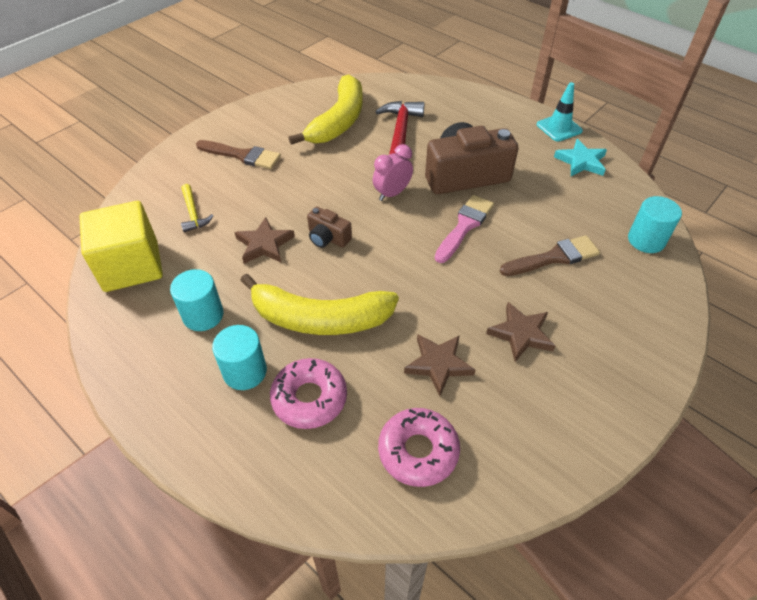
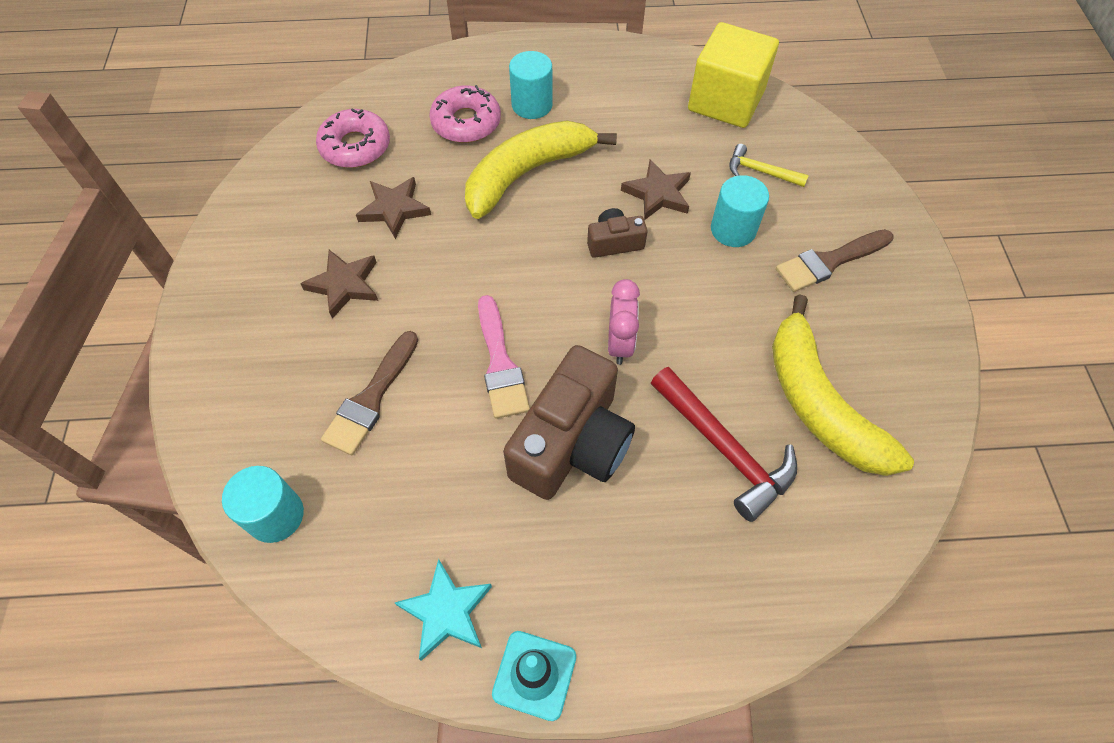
camera: 135 degrees right, 10 degrees up
(203, 315) = (616, 112): turquoise cylinder -> turquoise cylinder (733, 229)

